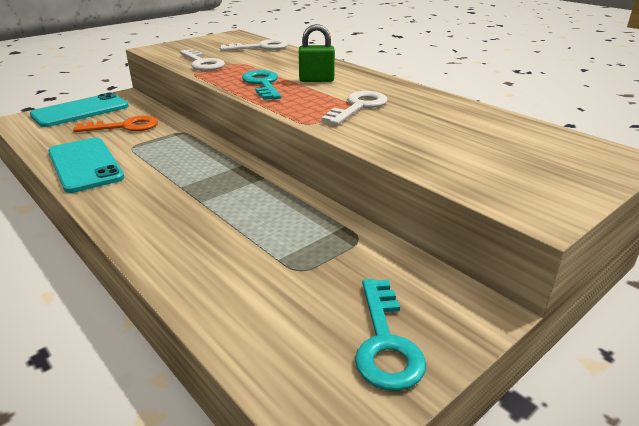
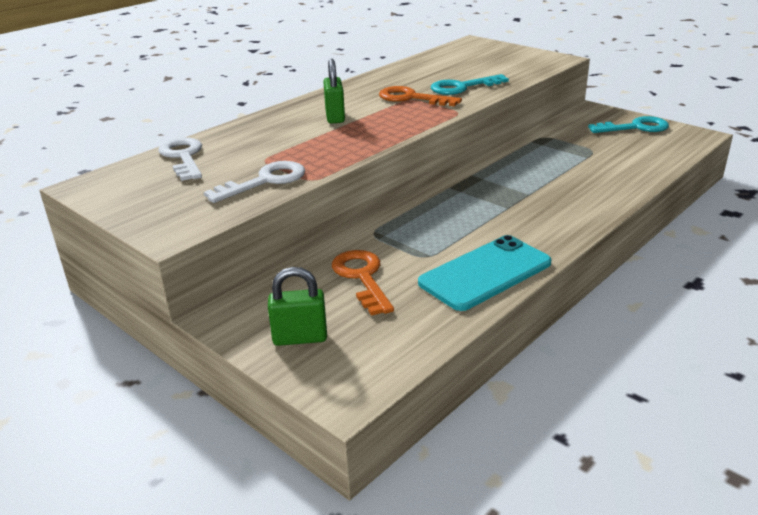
camera: 95 degrees left, 0 degrees up
(80, 111) = (300, 338): turquoise phone -> green padlock
(263, 84) = (353, 138): turquoise key -> turquoise key (462, 87)
(358, 107) = (411, 98): white key -> orange key

